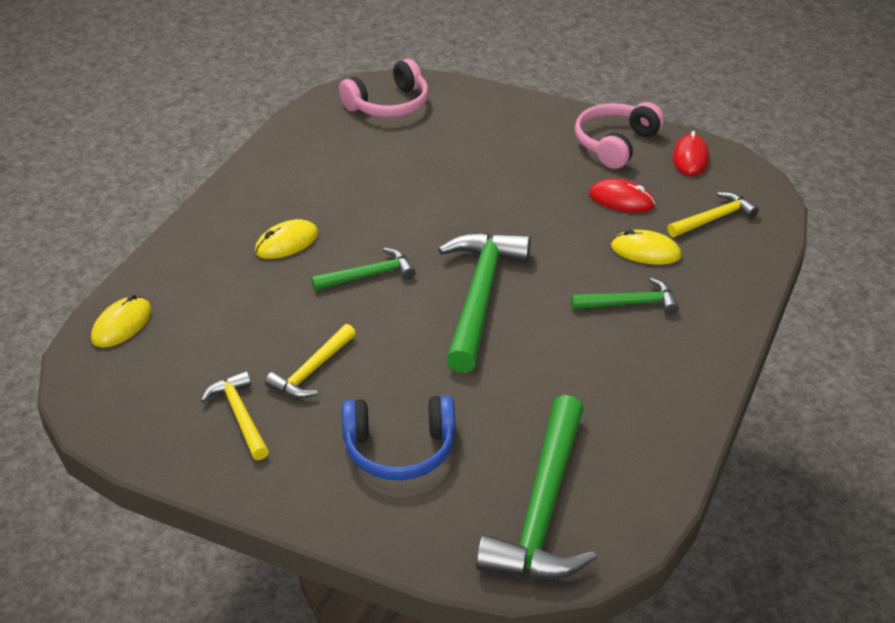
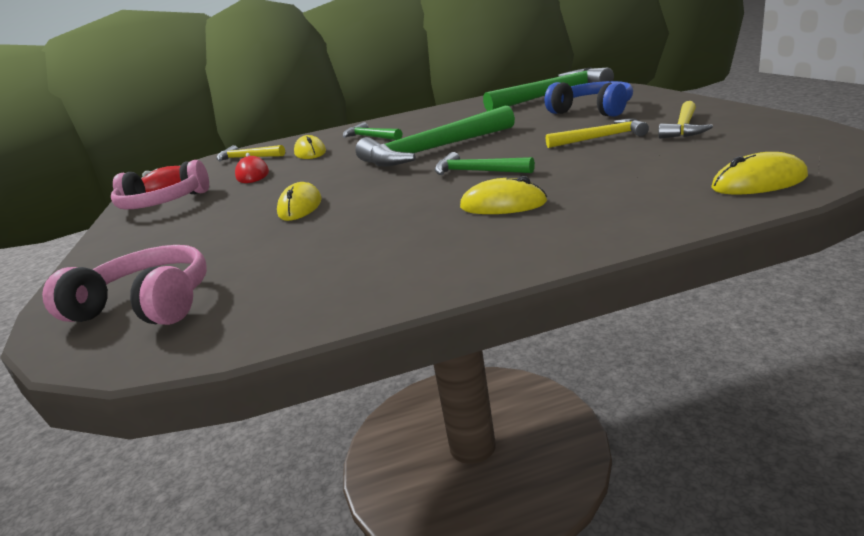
camera: 125 degrees left, 15 degrees down
(458, 187) = (300, 207): none -> yellow mouse

